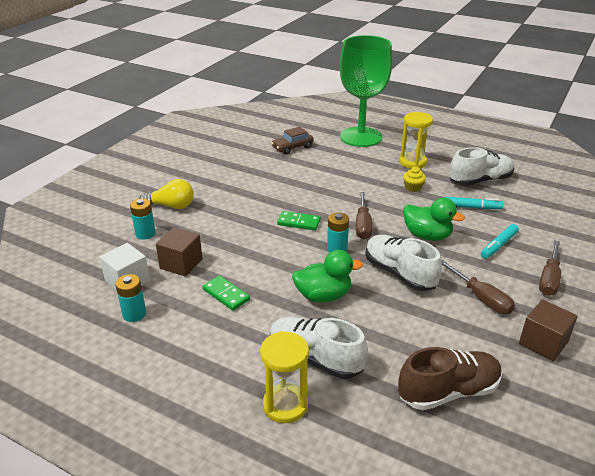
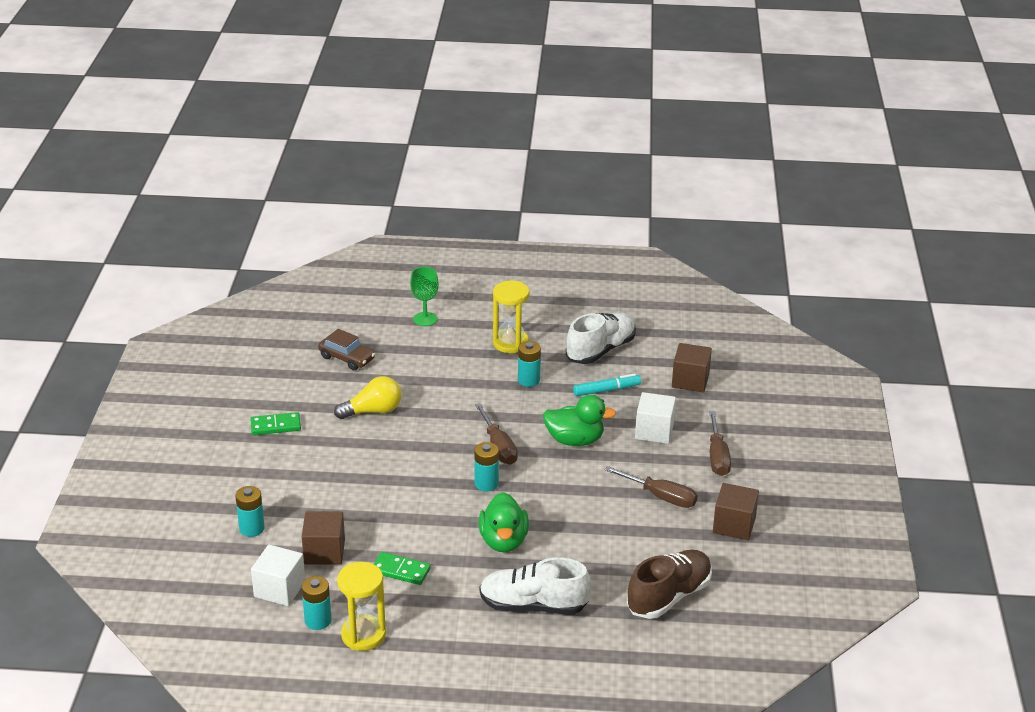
camera: 25 degrees left, 0 degrees up
(171, 206) = (253, 484): yellow light bulb -> yellow light bulb (373, 411)
(285, 405) = (531, 655): yellow hourglass -> yellow hourglass (363, 635)
(292, 147) = (347, 358): brown car -> brown car turned 90 degrees counterclockwise
(298, 222) = (423, 463): green domino -> green domino (275, 426)
(323, 296) = (503, 541): green duck -> green duck turned 120 degrees clockwise
(360, 137) = (425, 319): green goblet -> green goblet, size x0.42
(399, 273) = (568, 493): white shoe -> none
(413, 187) = (528, 380): yellow cupcake -> turquoise battery
(498, 245) = (654, 431): turquoise marker -> white cube
(547, 216) = (690, 380): none -> brown cube

